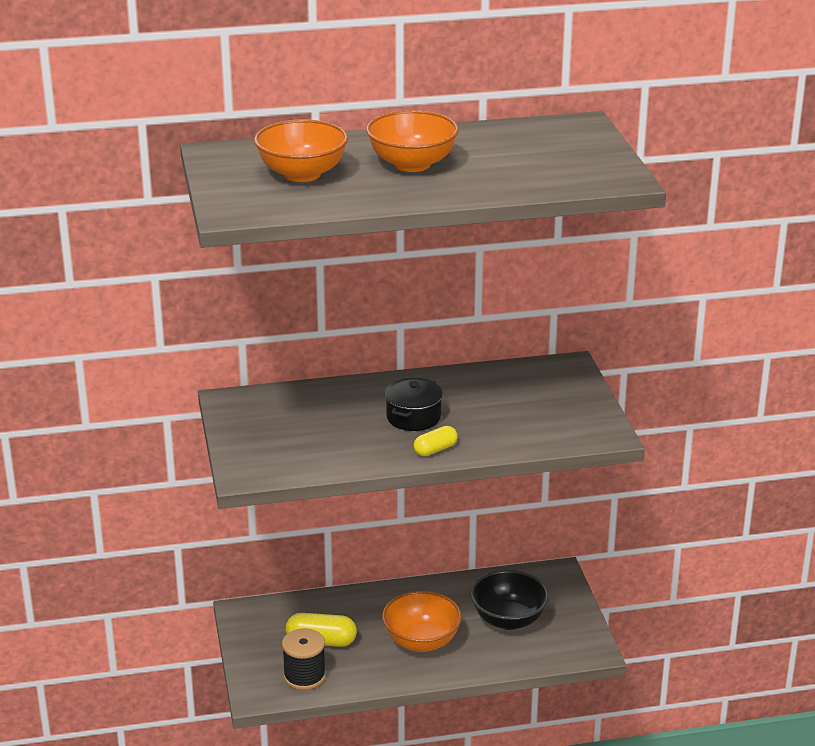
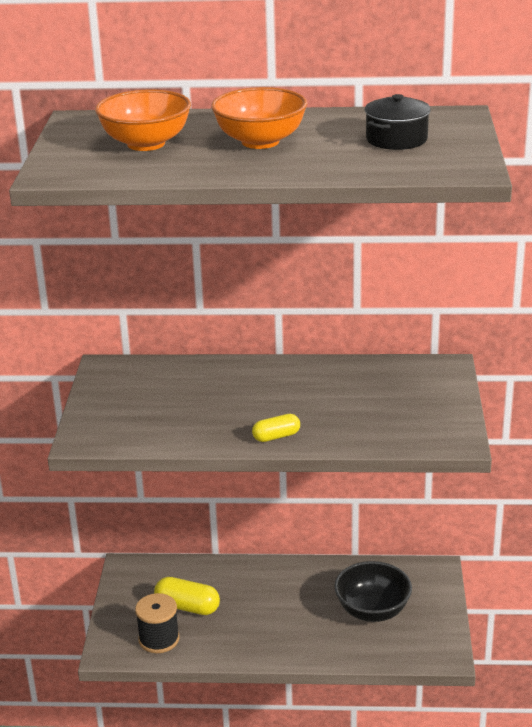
camera: 15 degrees right, 0 degrees up
(413, 417) = (270, 402): black pot -> black pot (396, 139)
(421, 641) = (281, 621): orange bowl -> none

